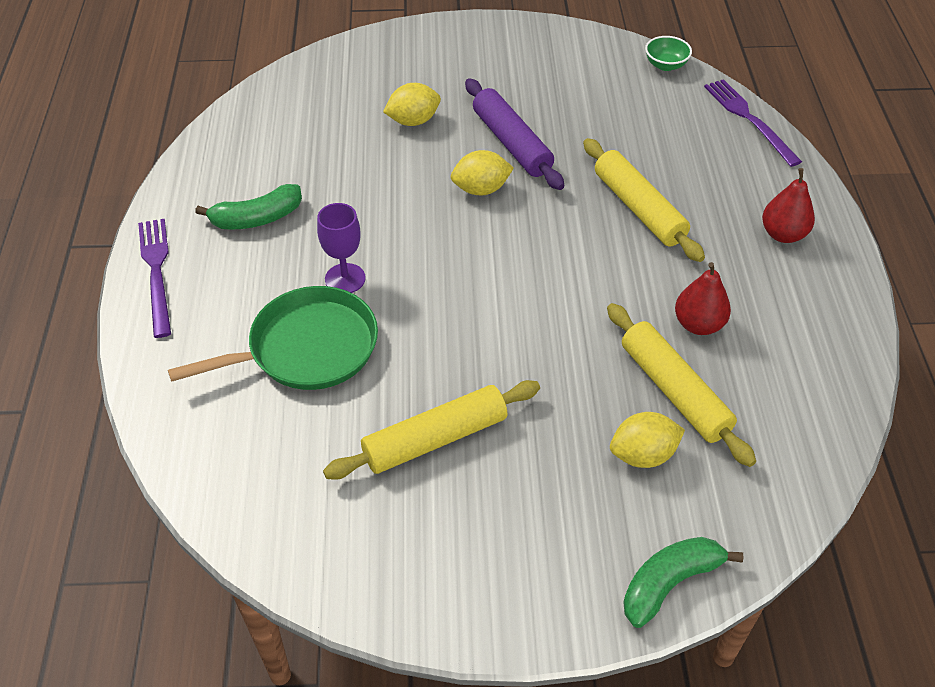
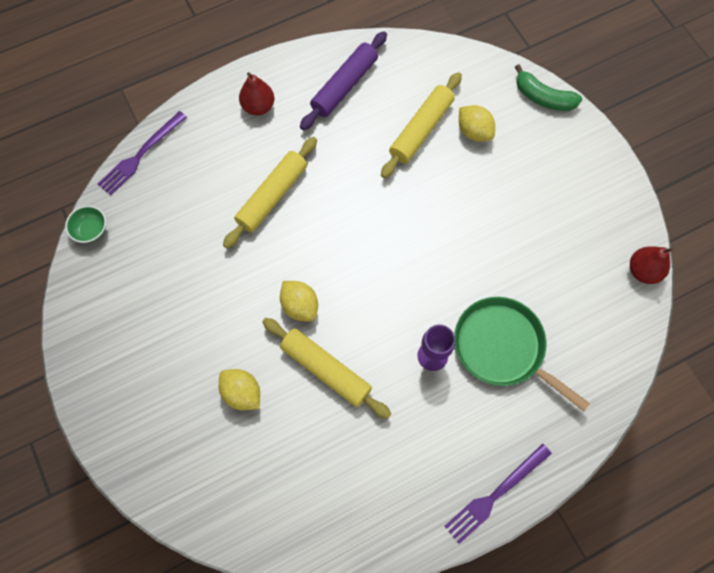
camera: 115 degrees left, 20 degrees up
(257, 218) = (407, 453): green banana -> none
(435, 438) = (524, 239): yellow rolling pin -> yellow rolling pin (325, 370)
(512, 143) = (237, 306): purple rolling pin -> purple rolling pin (344, 86)
(698, 324) = (362, 132): red pear -> red pear (643, 271)

